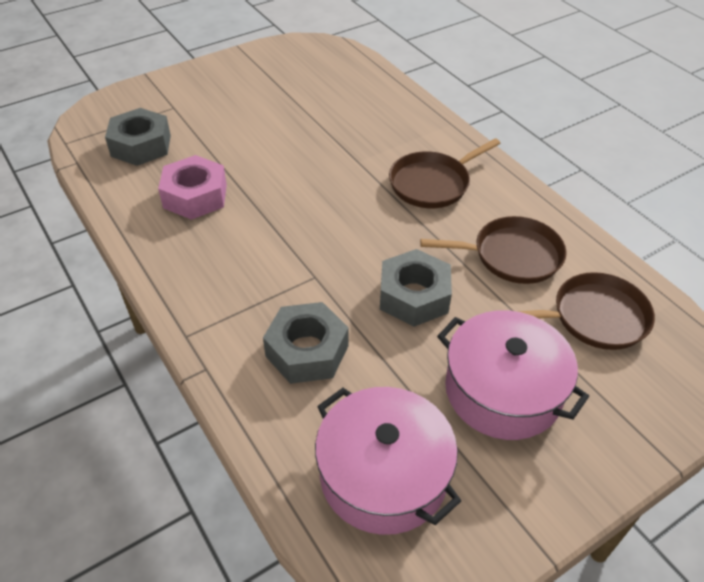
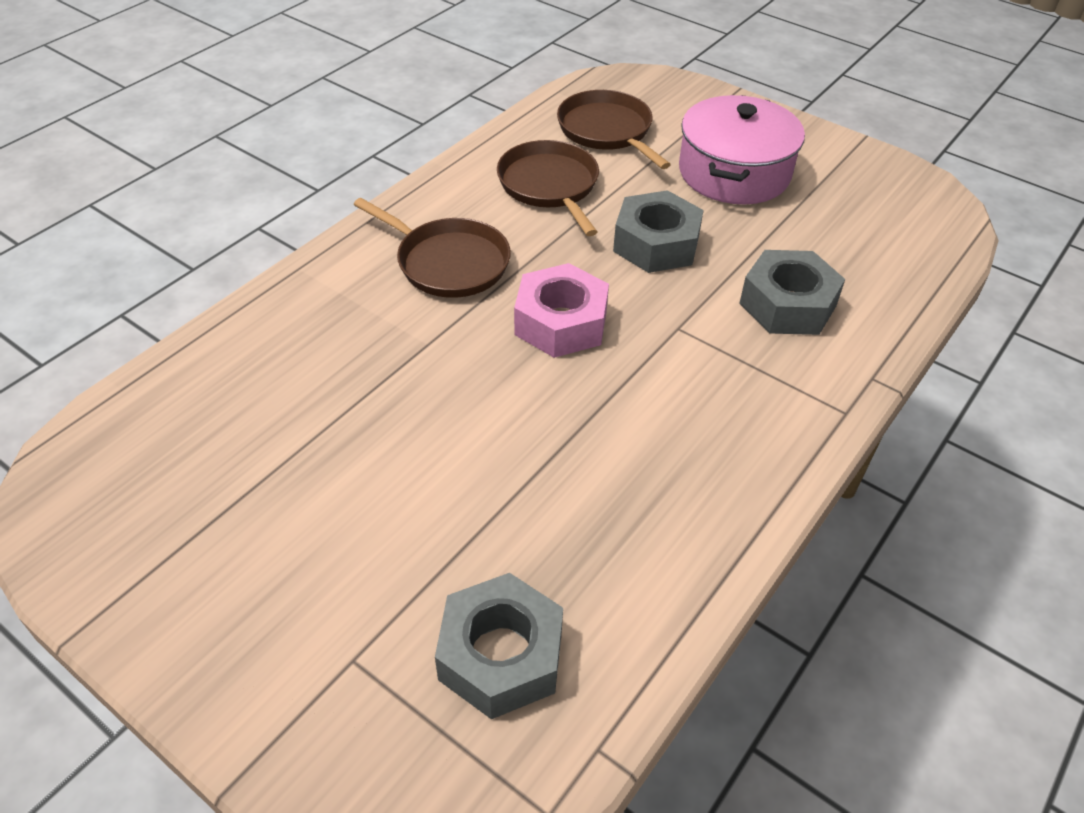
camera: 110 degrees left, 0 degrees up
(195, 196) = (598, 507): pink nut -> pink nut (561, 322)
(383, 475) = (875, 224): pink pot -> none

